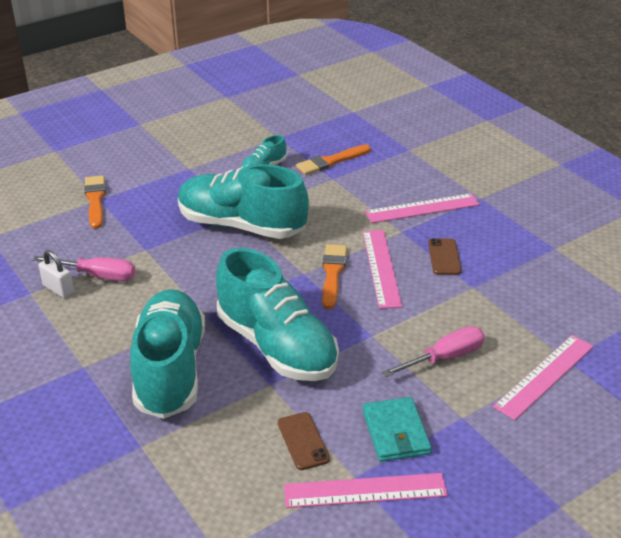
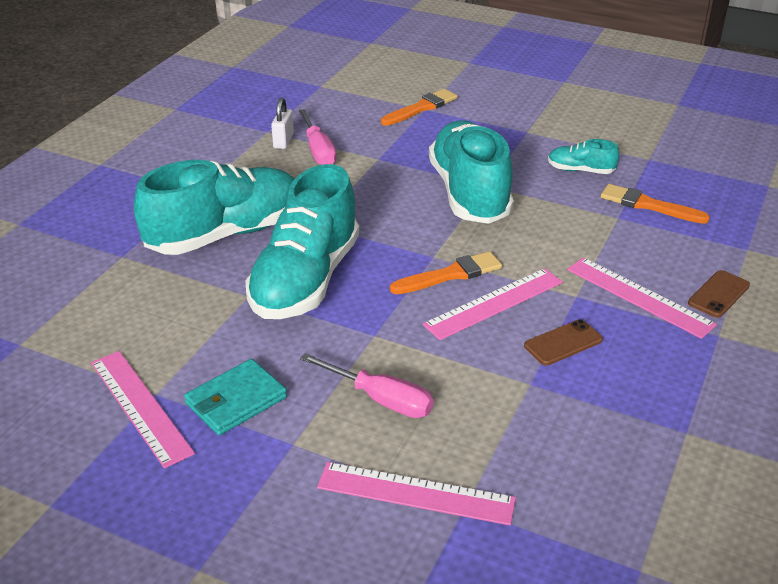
camera: 60 degrees right, 0 degrees up
(303, 441) = (184, 343): brown phone -> brown phone (719, 294)

